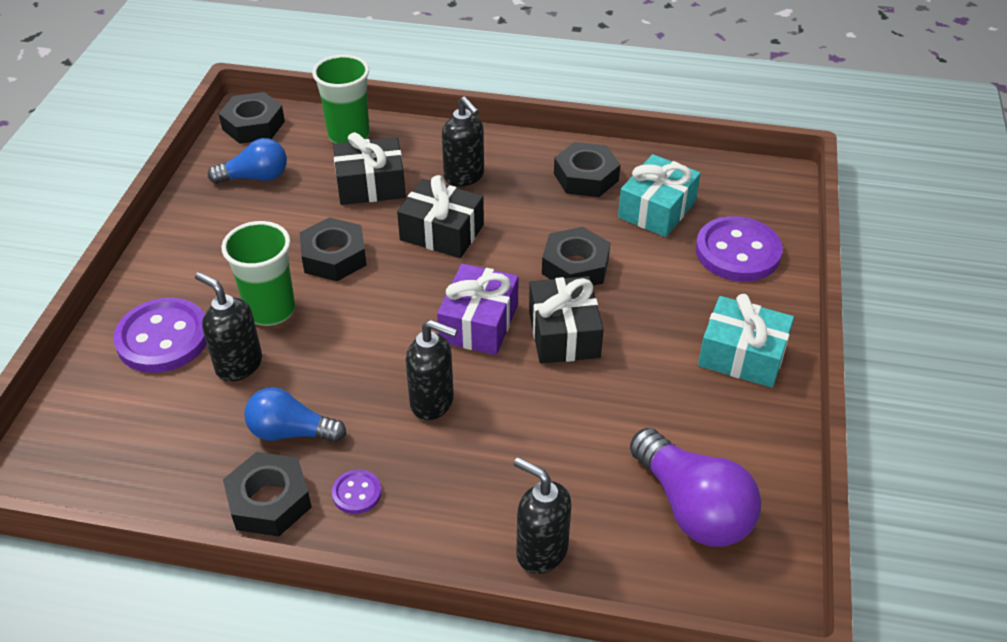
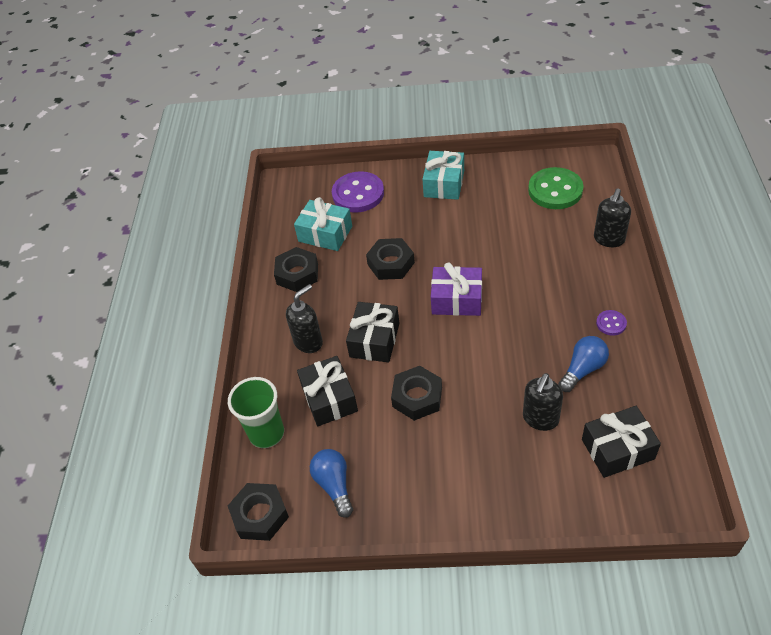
camera: 95 degrees left, 5 degrees up
(163, 338) = (534, 477): purple button -> none
(269, 501) = (636, 363): black nut -> none
(271, 310) = (483, 418): green cup -> none
(291, 432) = (582, 369): blue light bulb -> blue light bulb turned 135 degrees counterclockwise
(432, 402) = (530, 306): black soap dispenser -> none
(564, 333) = (452, 258): black gift -> black gift (617, 449)
(692, 507) = (555, 190): purple light bulb -> green button

